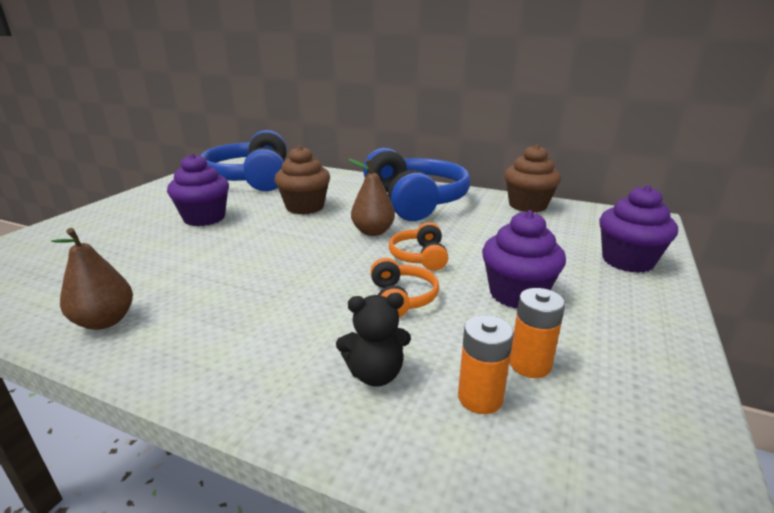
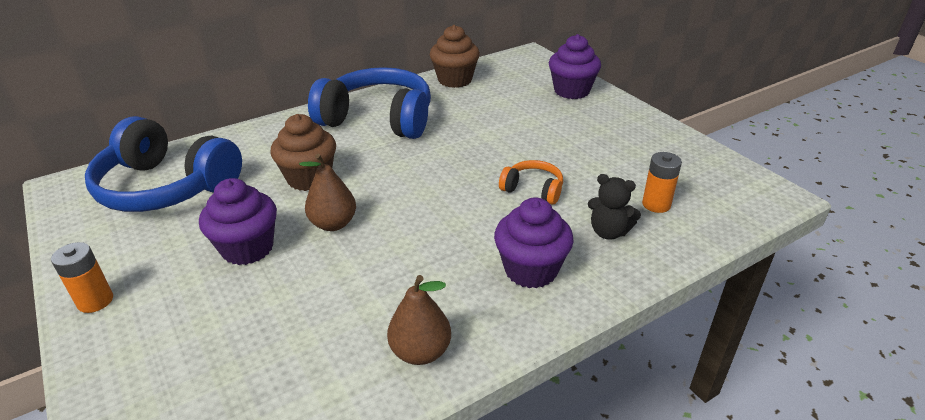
camera: 55 degrees left, 10 degrees up
(373, 232) = (413, 162): brown pear -> brown pear (333, 224)
(375, 374) = (608, 232): black teddy bear -> black teddy bear turned 90 degrees clockwise
(419, 257) = (482, 159): orange headphones -> none
(517, 294) = (571, 145): purple cupcake -> purple cupcake (531, 270)
(530, 364) = (641, 176): orange battery -> orange battery (95, 301)

